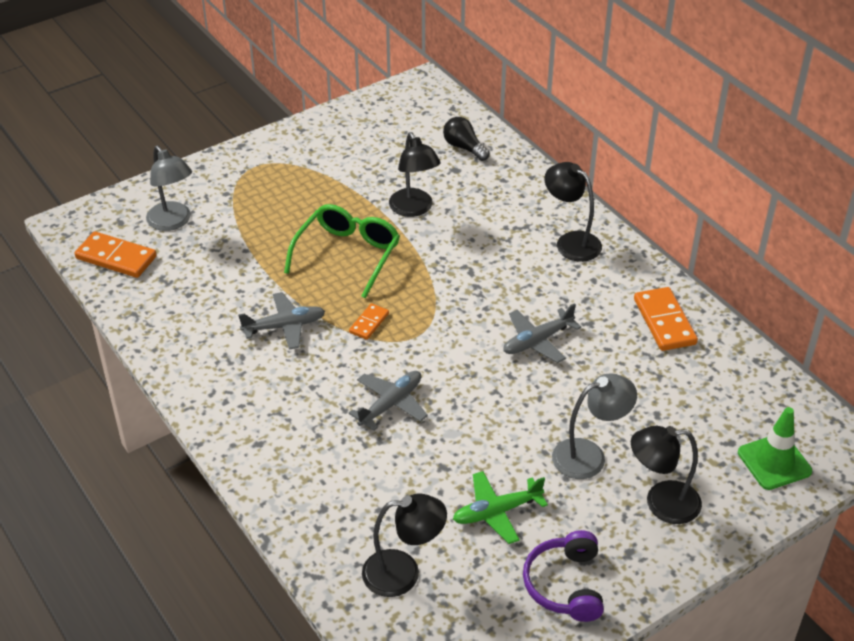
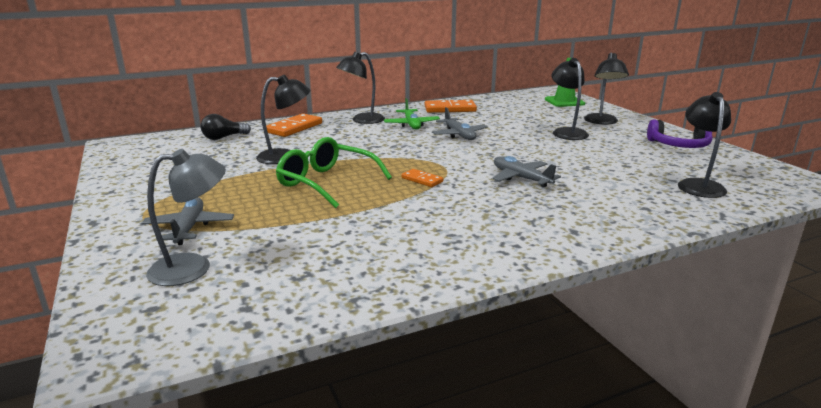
camera: 80 degrees left, 20 degrees down
(116, 257) = (229, 312): orange domino -> orange domino (294, 128)
(285, 326) = (413, 212): grey plane -> grey plane (189, 228)
(496, 512) = (625, 156): green plane -> green plane (411, 125)
(589, 455) = (566, 132): grey lamp -> black lamp

